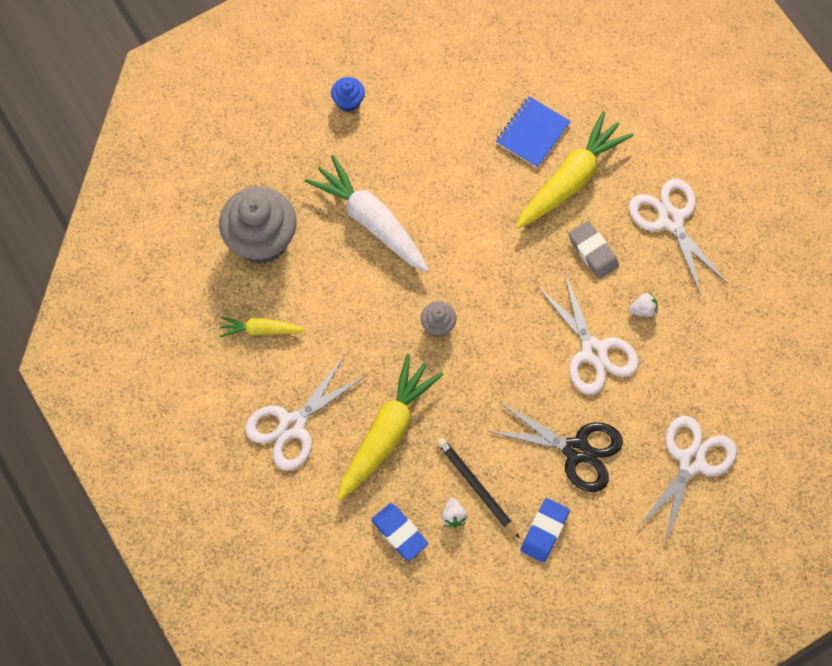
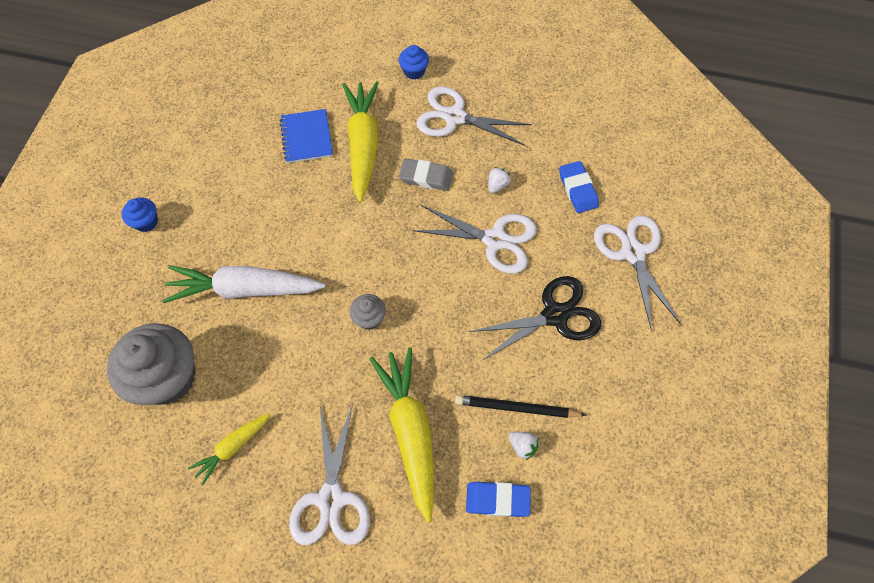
camera: 45 degrees left, 5 degrees down
(544, 531) = (595, 392): blue eraser -> blue eraser (577, 189)
(679, 148) = (414, 71): none -> blue cupcake

